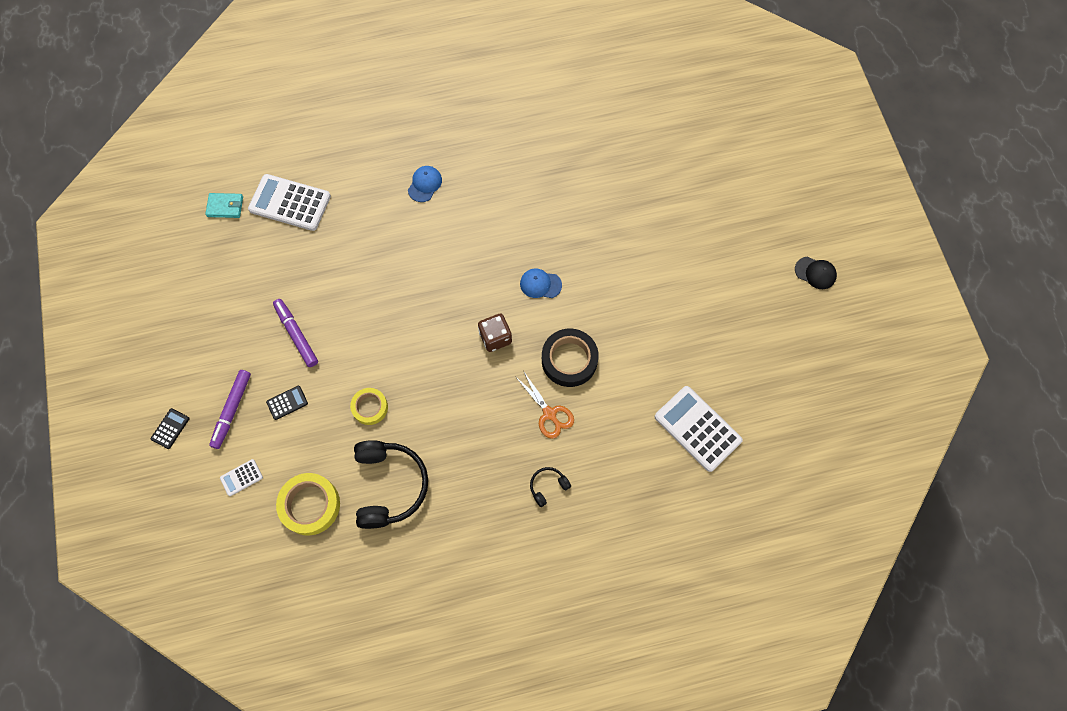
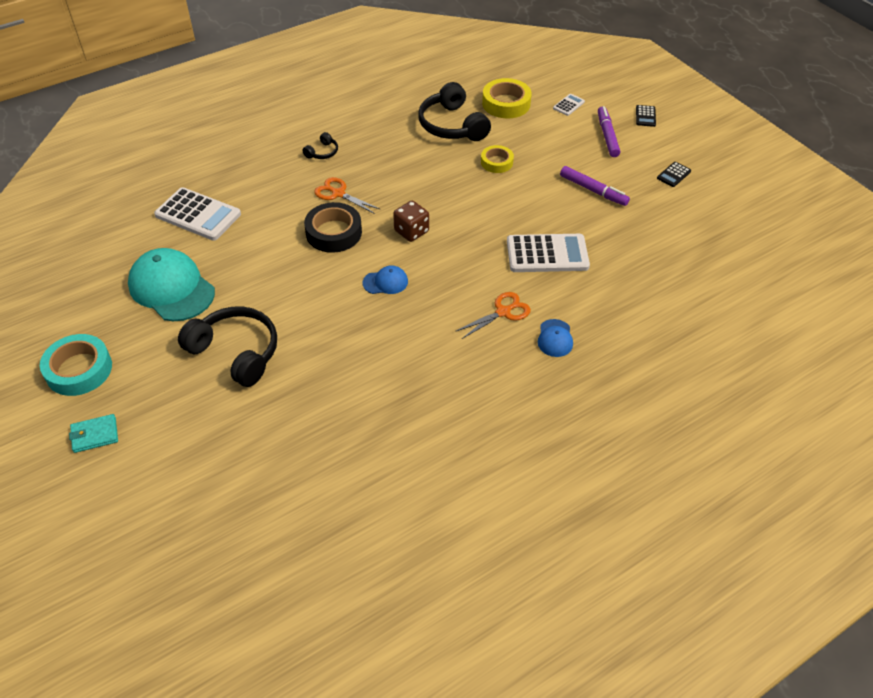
camera: 160 degrees right, 20 degrees down
(225, 206) = (741, 264): turquoise wallet -> turquoise wallet (95, 435)
(287, 402) = (567, 149): black calculator -> black calculator (673, 175)
(290, 203) = (681, 283): white calculator -> white calculator (547, 254)
(453, 221) = (503, 312): none -> orange scissors
(685, 250) = (236, 352): none -> black headphones
(732, 338) = (171, 288): none -> turquoise cap
(815, 273) = (79, 369): black cap -> turquoise tape

